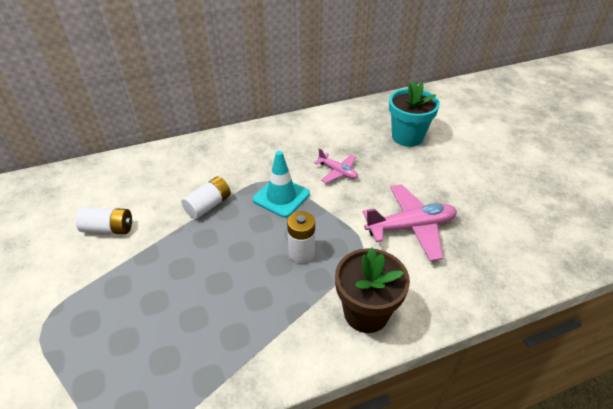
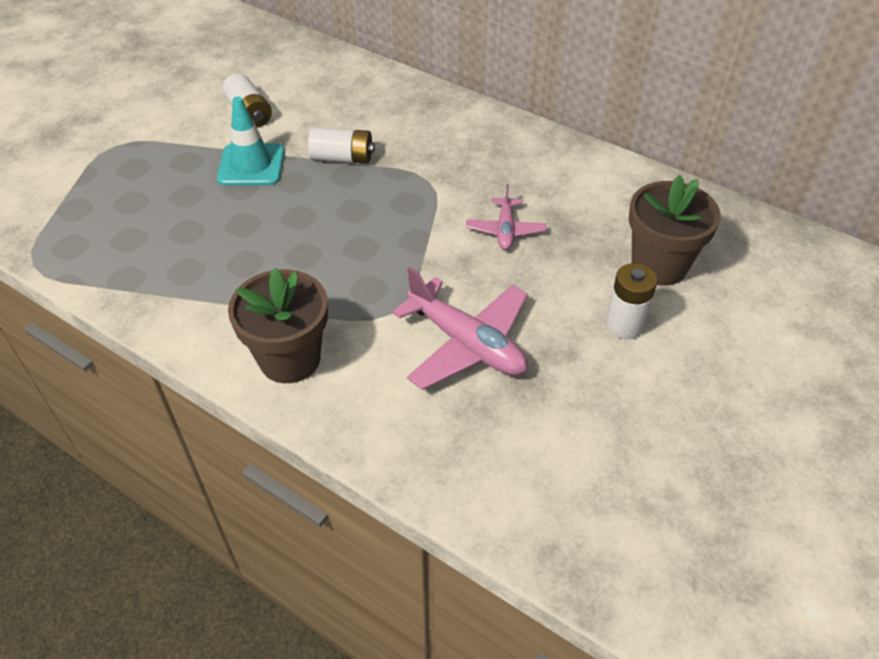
camera: 55 degrees right, 5 degrees up
(281, 197) = (410, 204): turquoise traffic cone -> turquoise traffic cone (251, 165)
(301, 253) = (334, 265): white battery -> white battery (624, 325)
(407, 137) = (659, 265): turquoise flower pot -> brown flower pot

